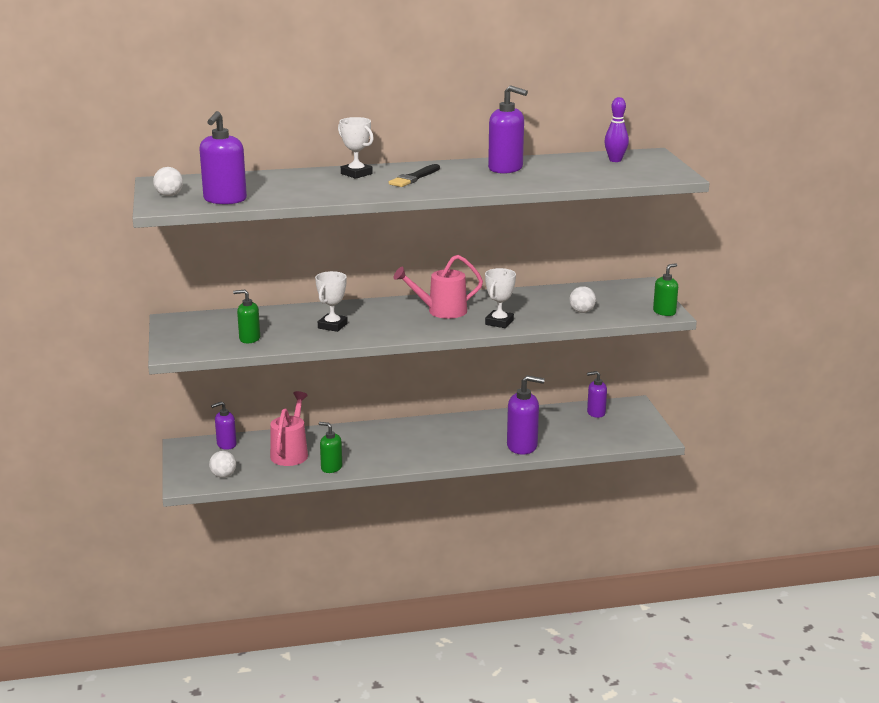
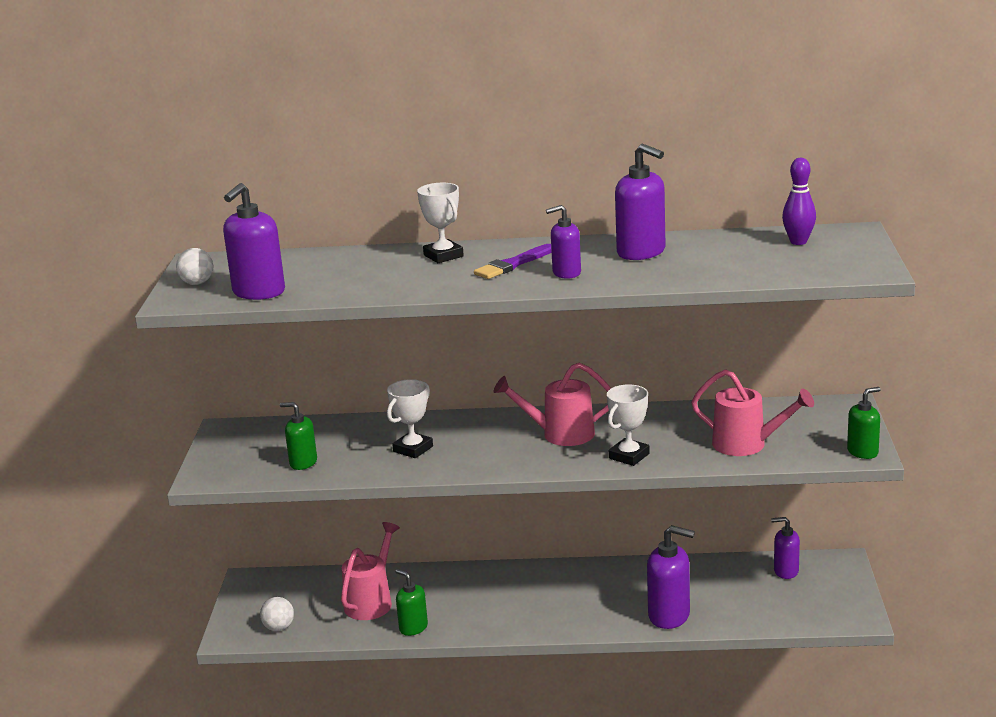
camera: 15 degrees right, 0 degrees up
(226, 444) = (298, 582): purple soap dispenser -> purple soap dispenser (566, 273)
(414, 178) = (513, 264): black brush -> purple brush
(582, 311) = (747, 445): white ball -> pink watering can

